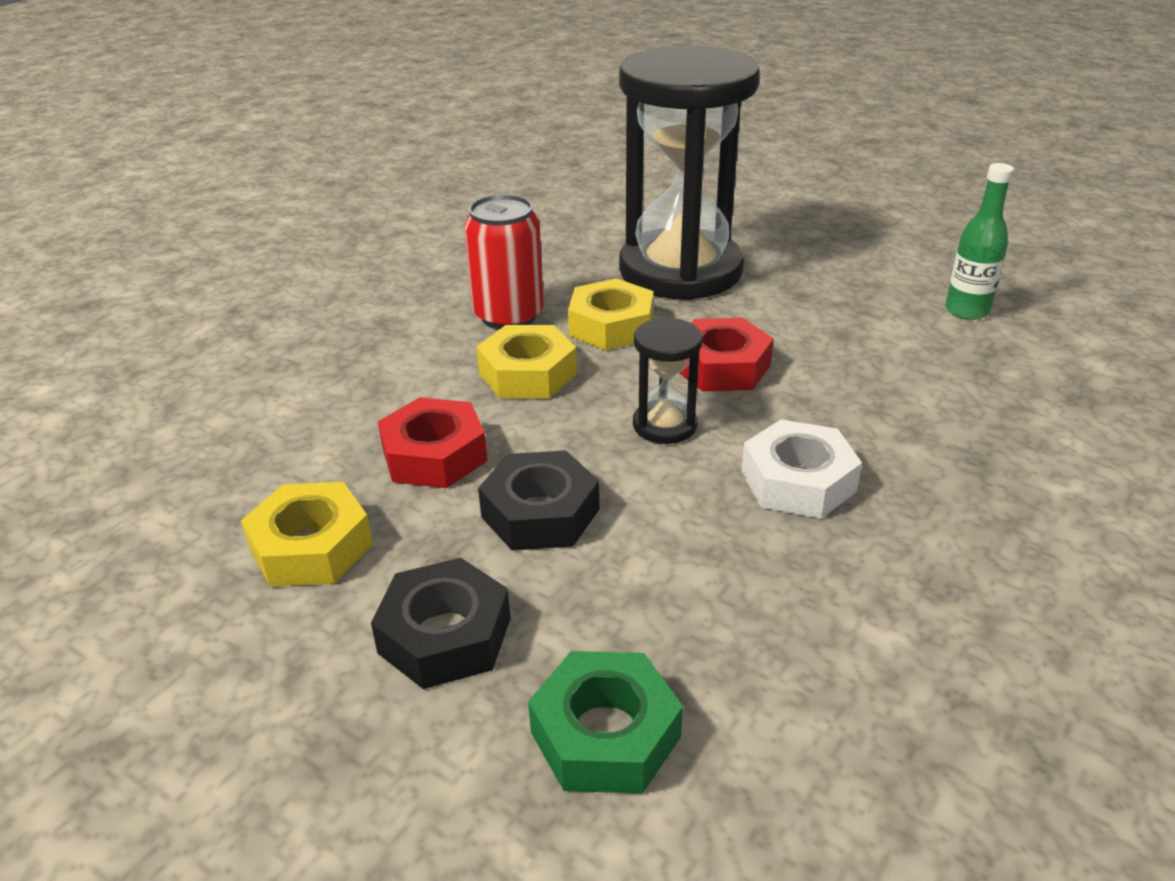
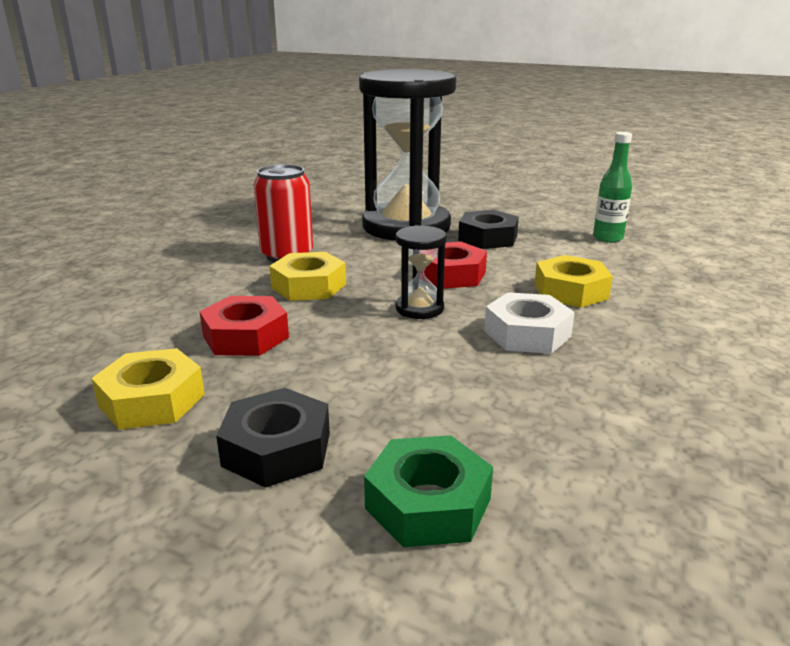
camera: 10 degrees left, 10 degrees down
(540, 513) = (338, 365): black nut -> black nut (487, 238)
(611, 326) = (364, 257): yellow nut -> yellow nut (571, 291)

